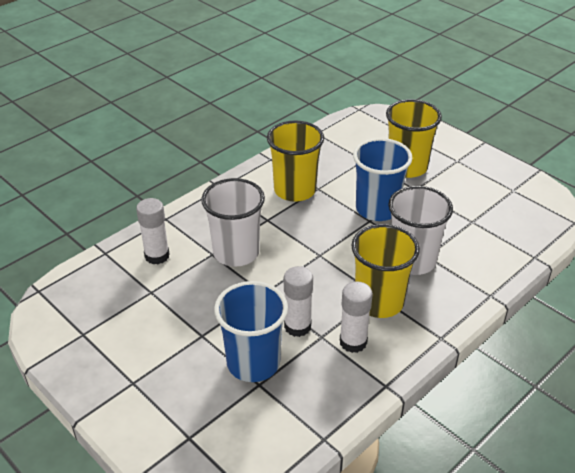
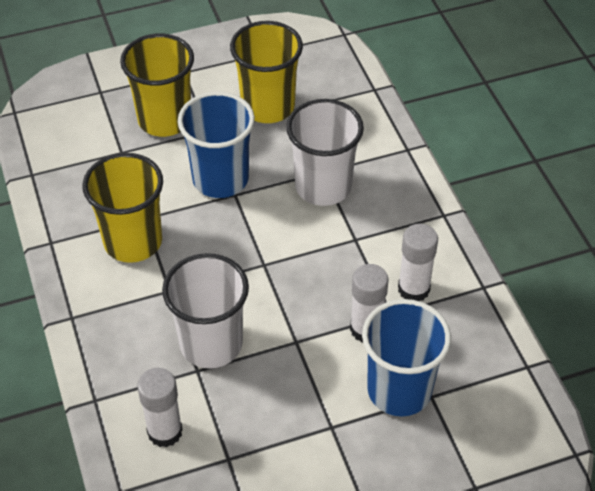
camera: 65 degrees left, 10 degrees up
(379, 302) = (368, 242): yellow cup -> yellow cup (268, 106)

